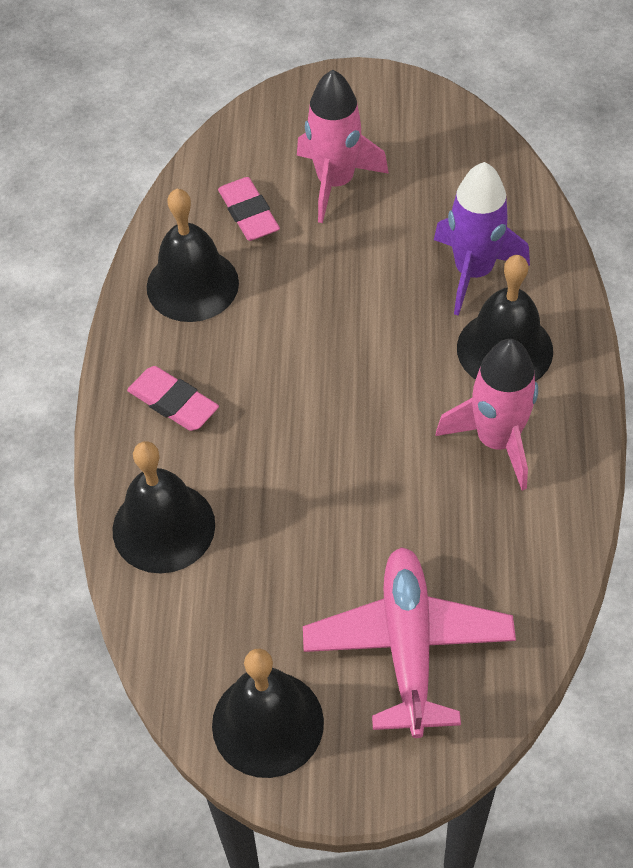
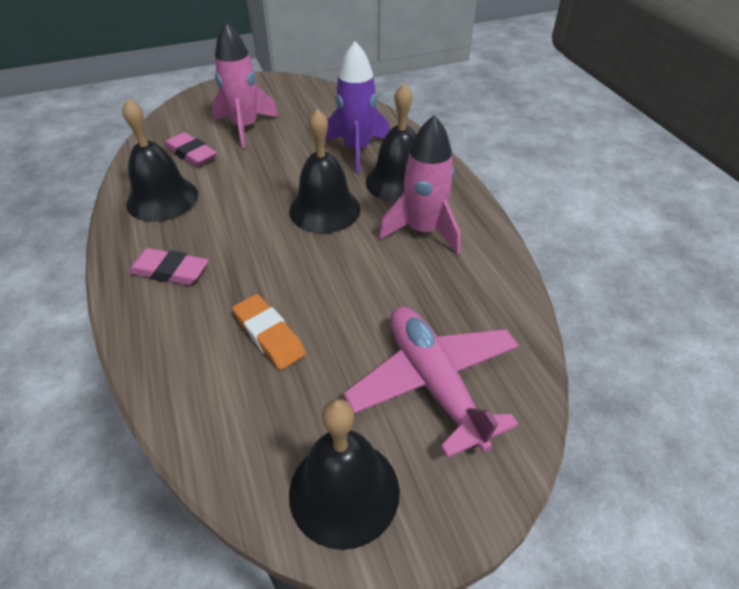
camera: 25 degrees left, 10 degrees down
(163, 527) = (188, 359): black bell -> black bell (324, 209)
(256, 526) = (269, 335): none -> orange eraser

